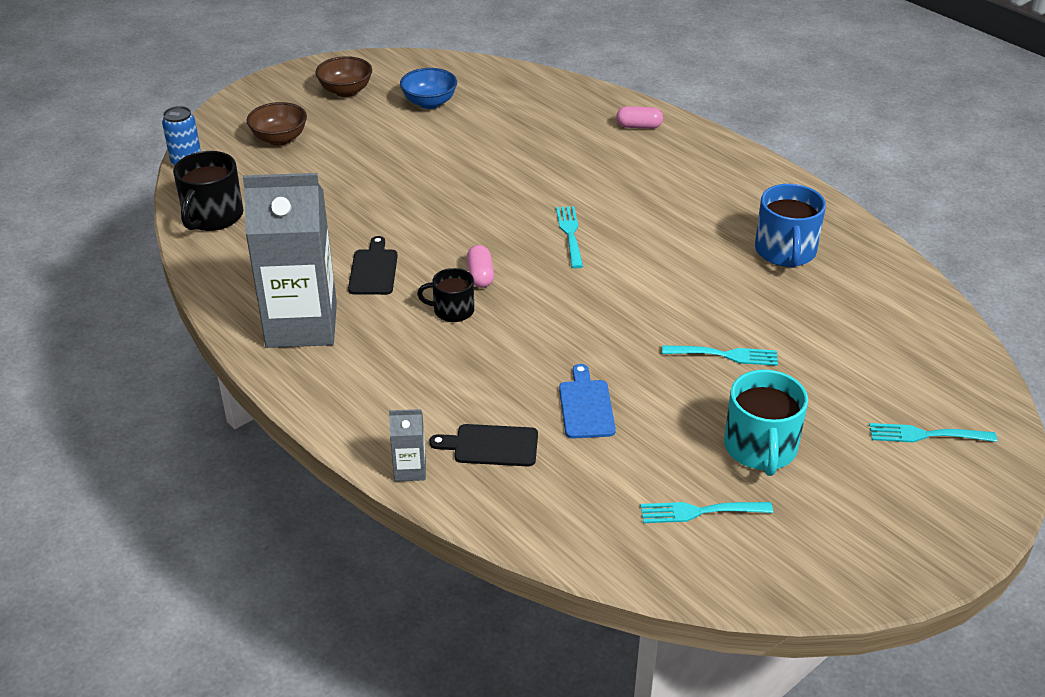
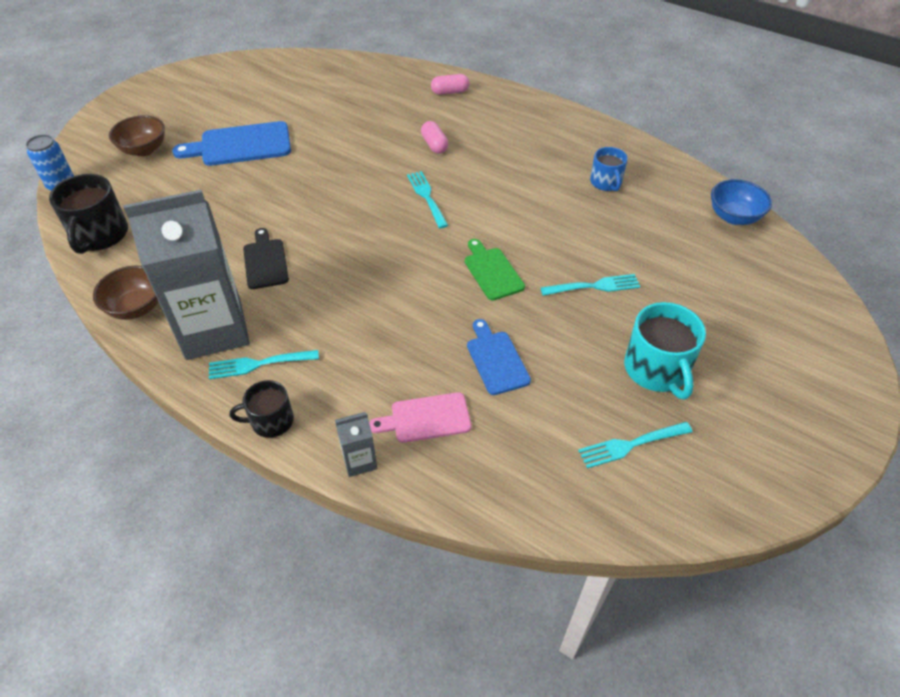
camera: 15 degrees left, 10 degrees up
(345, 91) = (192, 97): brown bowl -> brown bowl (136, 307)
(383, 149) = (241, 145): none -> blue cutting board
(429, 103) = (268, 97): blue bowl -> blue bowl (733, 217)
(452, 310) = (348, 288): black mug -> black mug (271, 421)
(480, 276) = (362, 250): pink capsule -> pink capsule (434, 145)
(491, 445) = (426, 418): black cutting board -> pink cutting board
(615, 321) = (492, 271): none -> green cutting board
(785, 251) = (606, 182): blue mug -> blue mug, size x0.62
(926, 435) = (781, 328): turquoise fork -> turquoise fork (259, 364)

